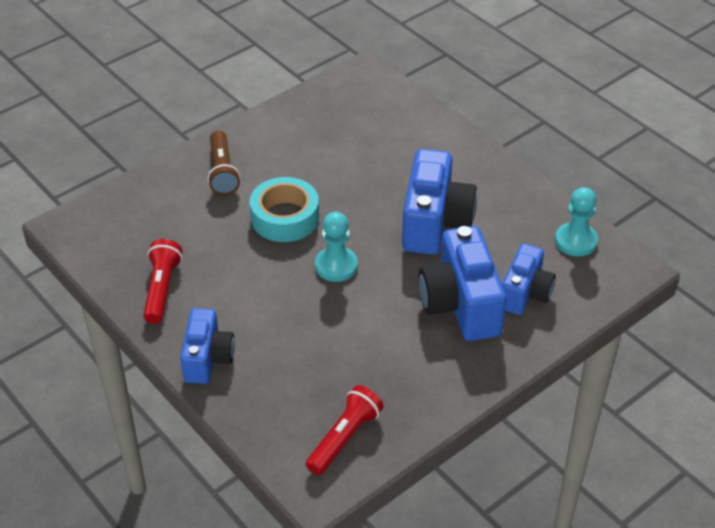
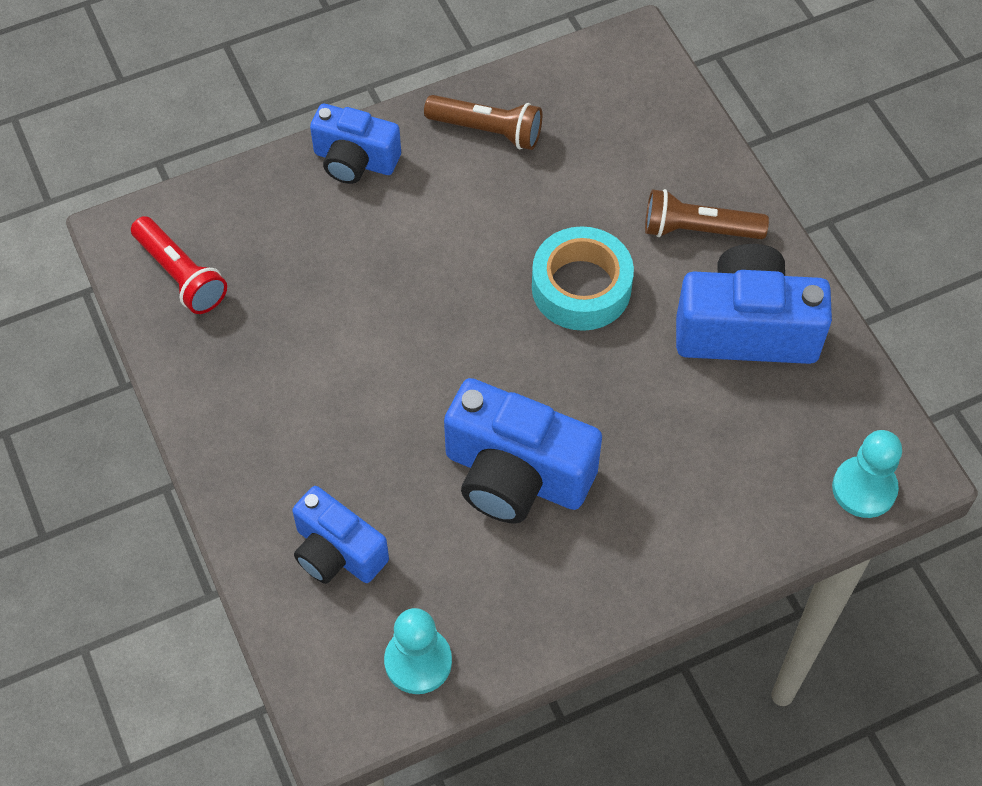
camera: 105 degrees right, 15 degrees up
(162, 289) = (487, 130): red flashlight -> brown flashlight
(336, 266) = (467, 329): turquoise pawn -> turquoise pawn (864, 488)
(460, 304) = (345, 462): blue camera -> blue camera (746, 328)

